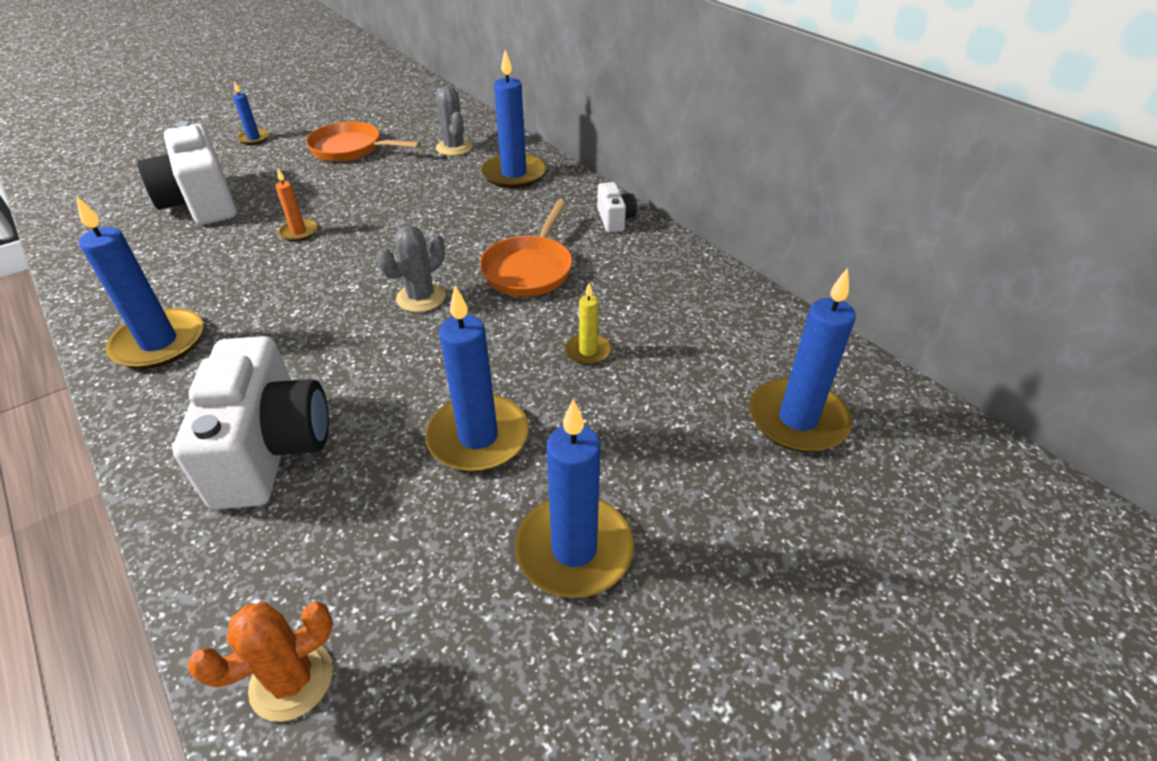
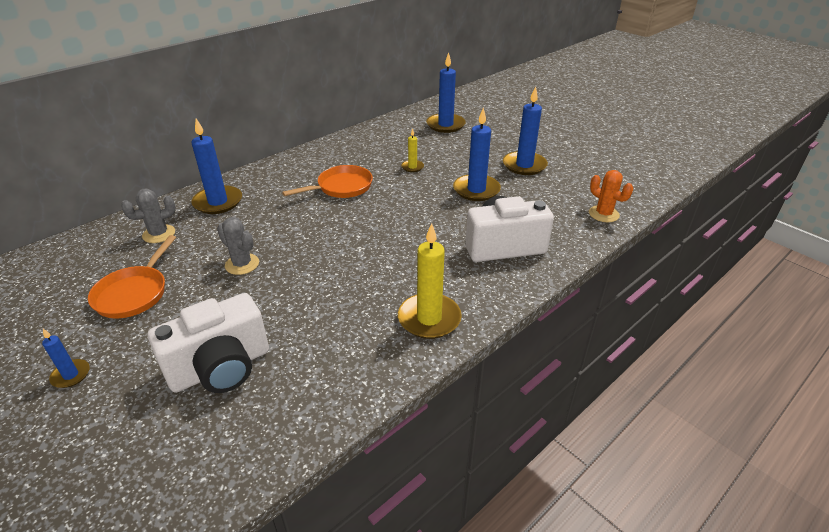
camera: 95 degrees left, 5 degrees down
(159, 343) = (429, 318): blue candle -> yellow candle
(298, 232) = (286, 289): orange candle -> none
(421, 297) = (371, 220): grey cactus -> grey cactus (242, 264)
(529, 269) = (341, 187): orange pan -> orange pan turned 45 degrees counterclockwise
(615, 219) = (289, 163): white camera -> none

